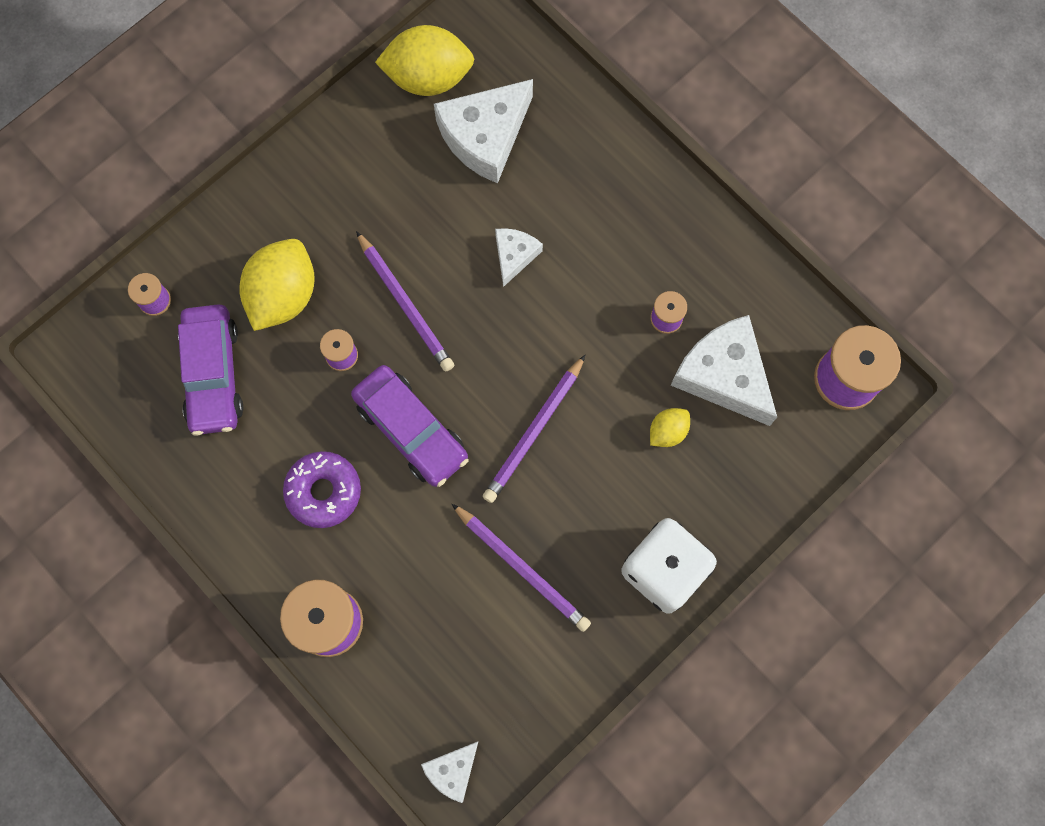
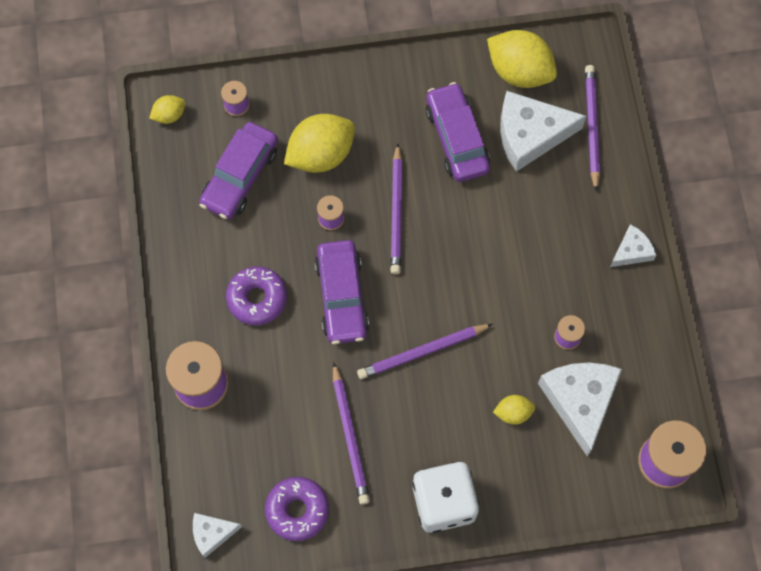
camera: 35 degrees right, 5 degrees down
(88, 359) = (169, 115): none -> yellow lemon
(413, 188) = (456, 138): none -> purple car
(514, 255) = (493, 227): white cheese -> white cheese (631, 251)
(523, 683) = (297, 510): none -> purple donut
(541, 89) = (591, 127): none -> purple pencil

